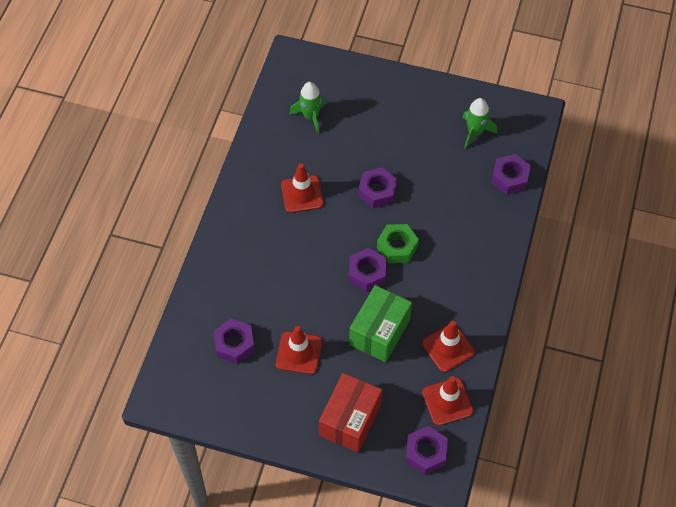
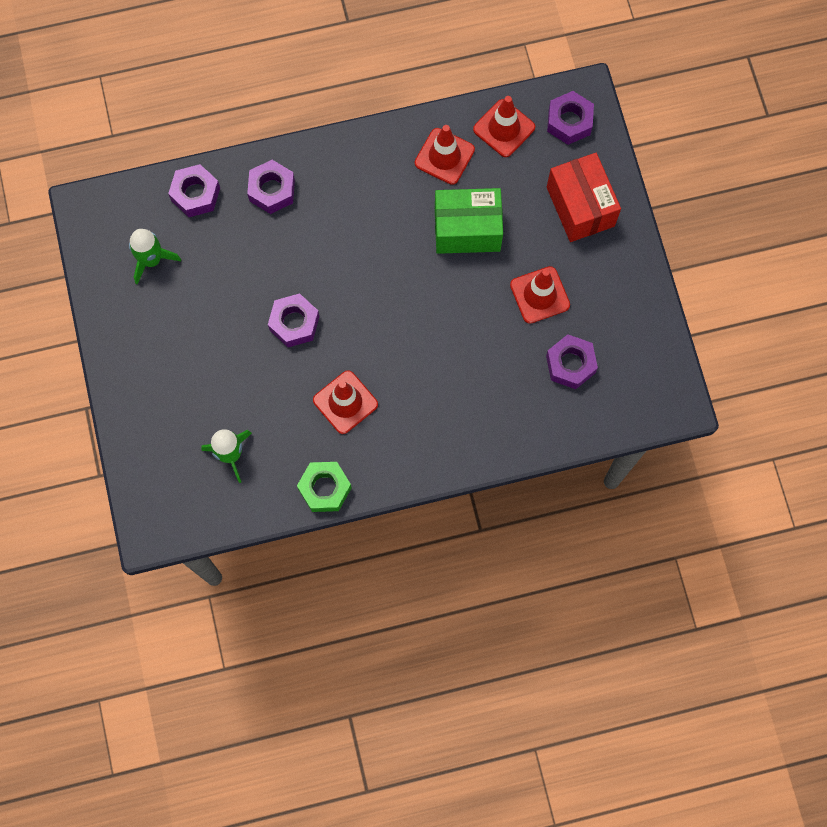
camera: 120 degrees left, 15 degrees up
(350, 420) = (580, 206): red box -> red box turned 75 degrees clockwise
(367, 273) = (405, 279): purple nut -> purple nut (272, 190)
(397, 247) = (354, 265): green nut -> green nut (325, 488)

